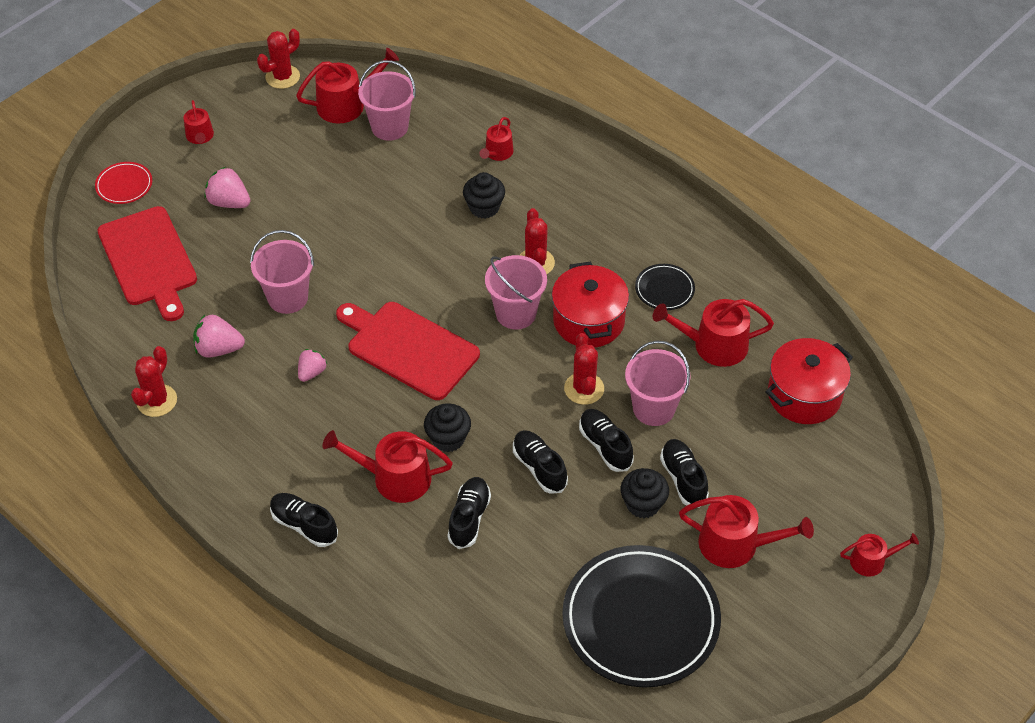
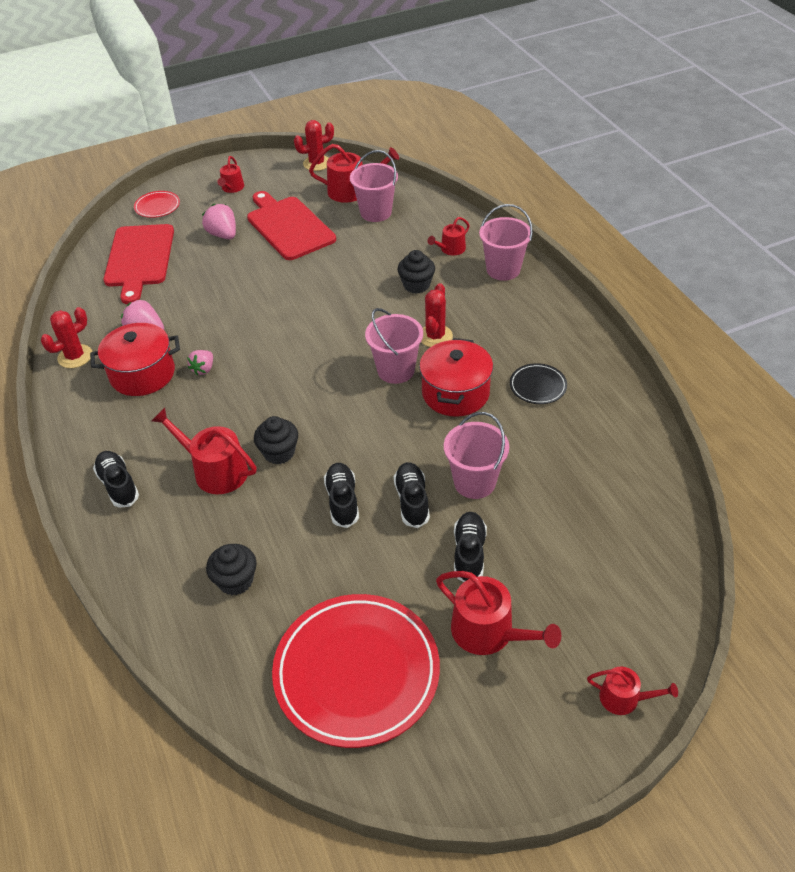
camera: 25 degrees right, 5 degrees down
(288, 298) = (221, 310): pink bucket -> pink bucket (503, 270)
(312, 372) = (203, 369): pink strawberry -> pink strawberry turned 150 degrees clockwise
(408, 348) = (291, 373): red cutting board -> red cutting board (288, 226)
(469, 518) = (256, 524): black shoe -> none
(584, 388) = (420, 447): red cactus -> none
(640, 620) = (356, 672): black plate -> red plate
(643, 504) = (418, 563): black cupcake -> black cupcake (235, 581)
(713, 345) = (559, 445): red watering can -> none
(804, 395) = (627, 514): red pot -> red pot (142, 374)

